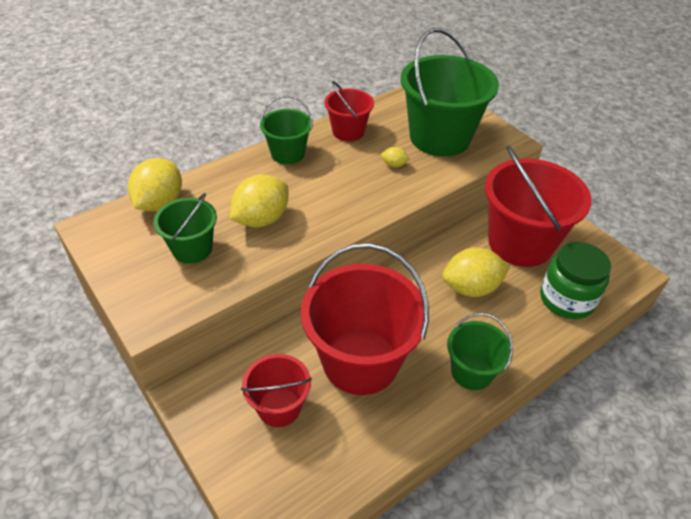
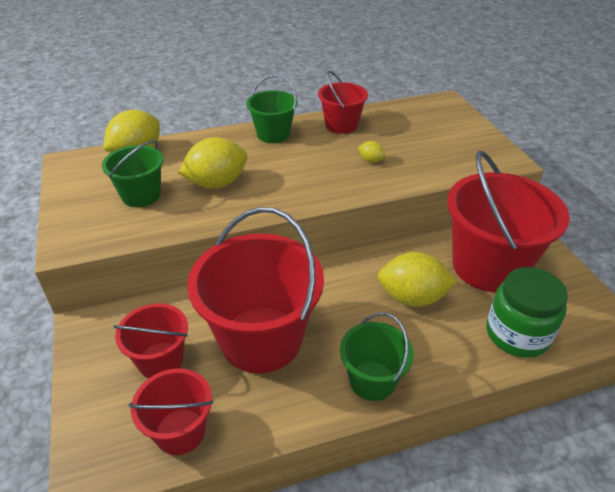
camera: 20 degrees right, 5 degrees down
(332, 466) = (180, 431): none -> red bucket
(440, 138) = (431, 145): green bucket -> none

